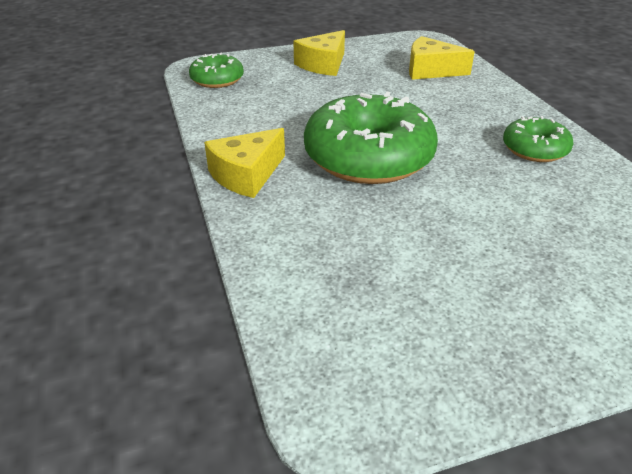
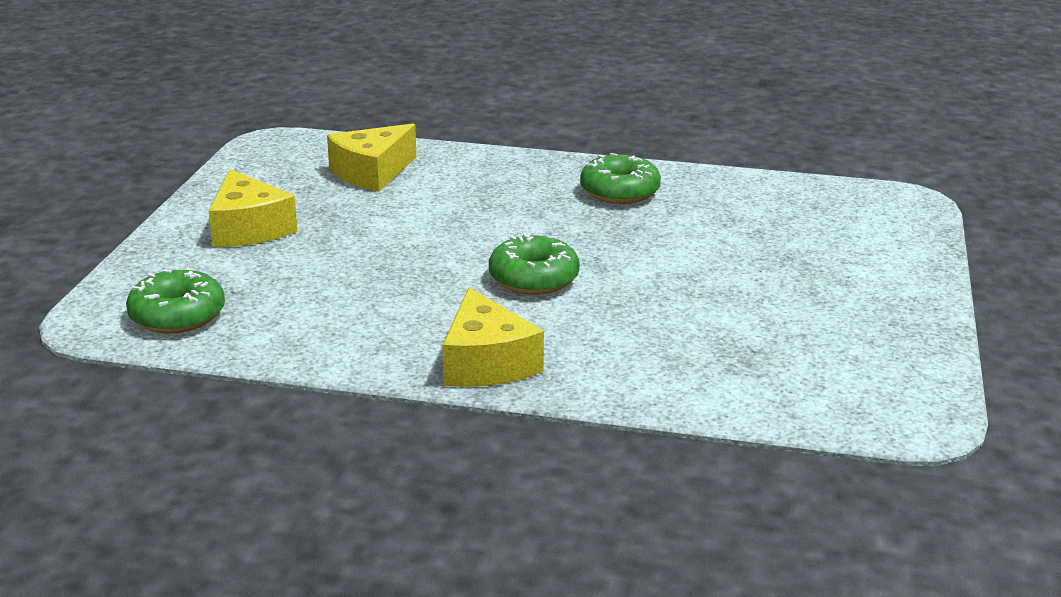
camera: 60 degrees left, 10 degrees down
(368, 157) = (533, 279): green donut -> green donut, size x0.52

